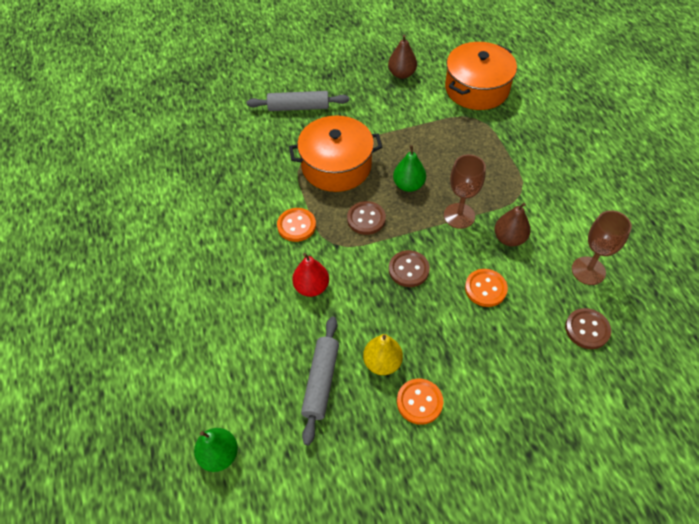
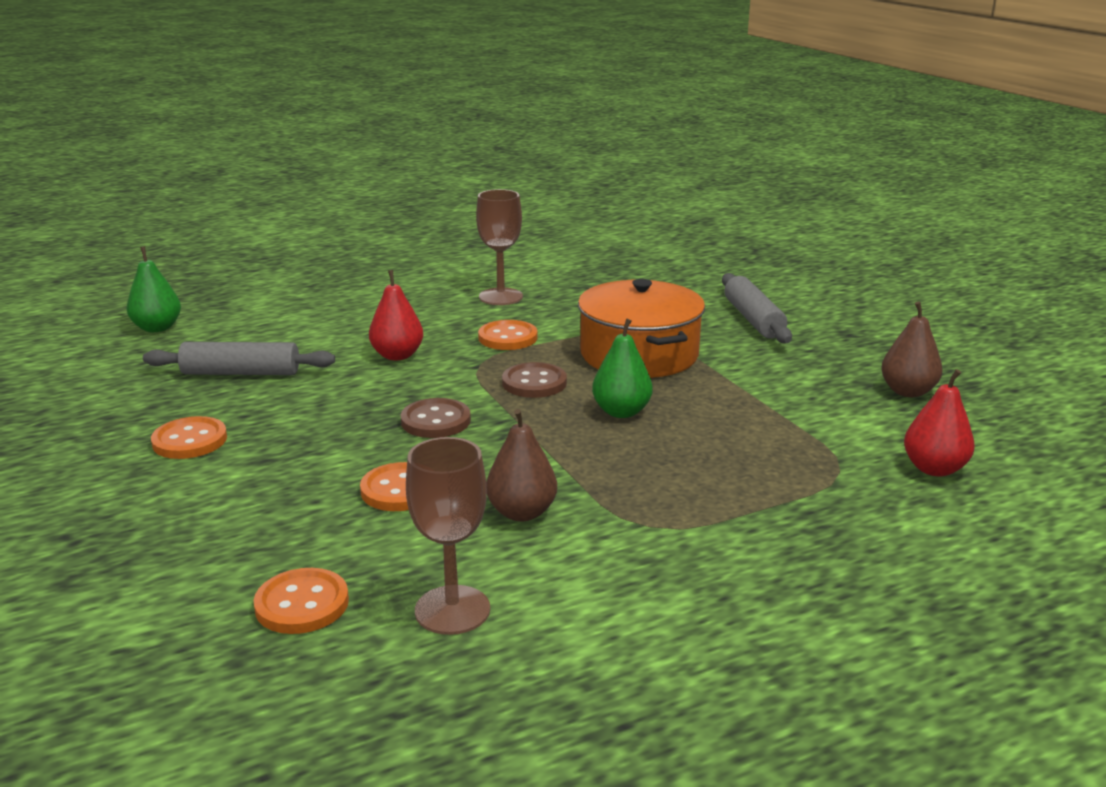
camera: 80 degrees right, 30 degrees down
(382, 363) = (263, 410): yellow pear -> none
(459, 216) = (564, 460): brown goblet -> brown goblet (500, 297)
(477, 88) = (934, 469): orange pot -> red pear
(587, 329) = (302, 604): brown button -> orange button

